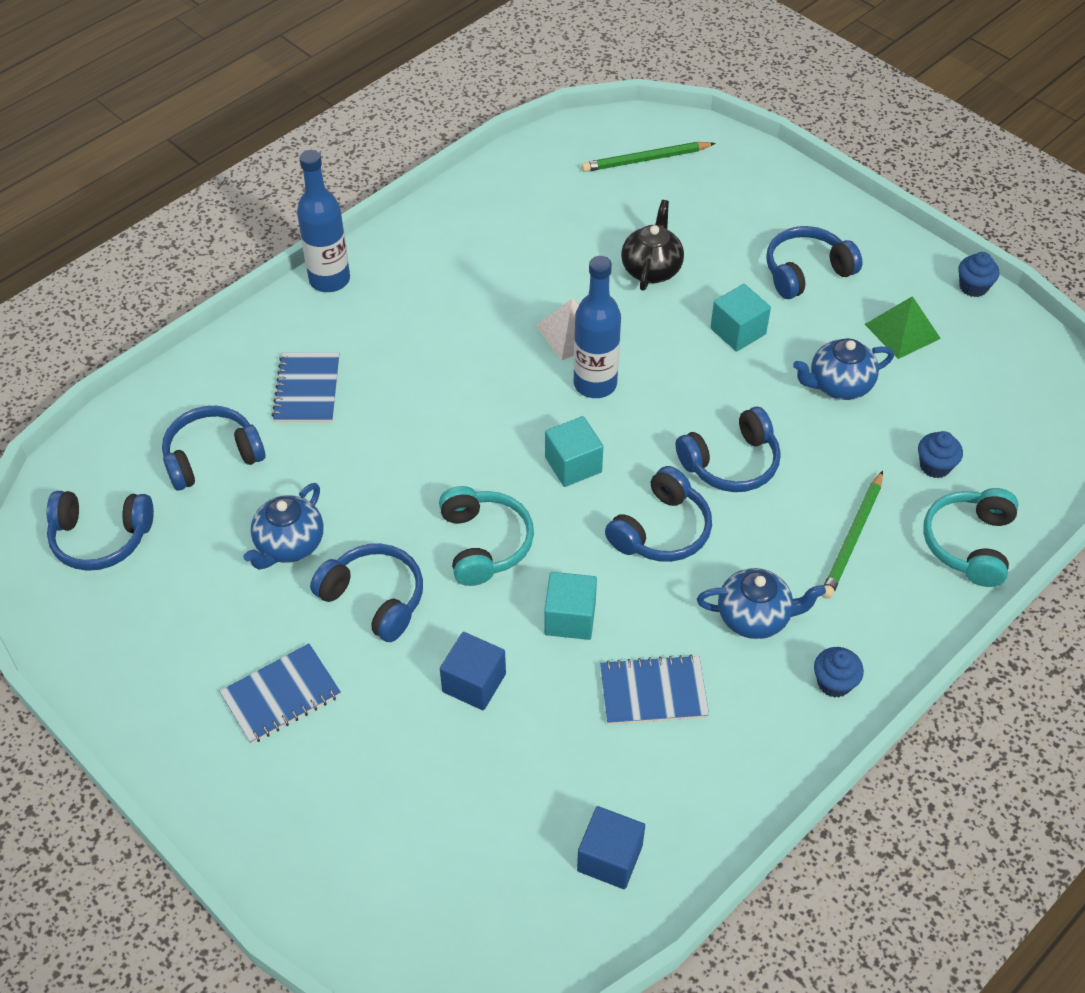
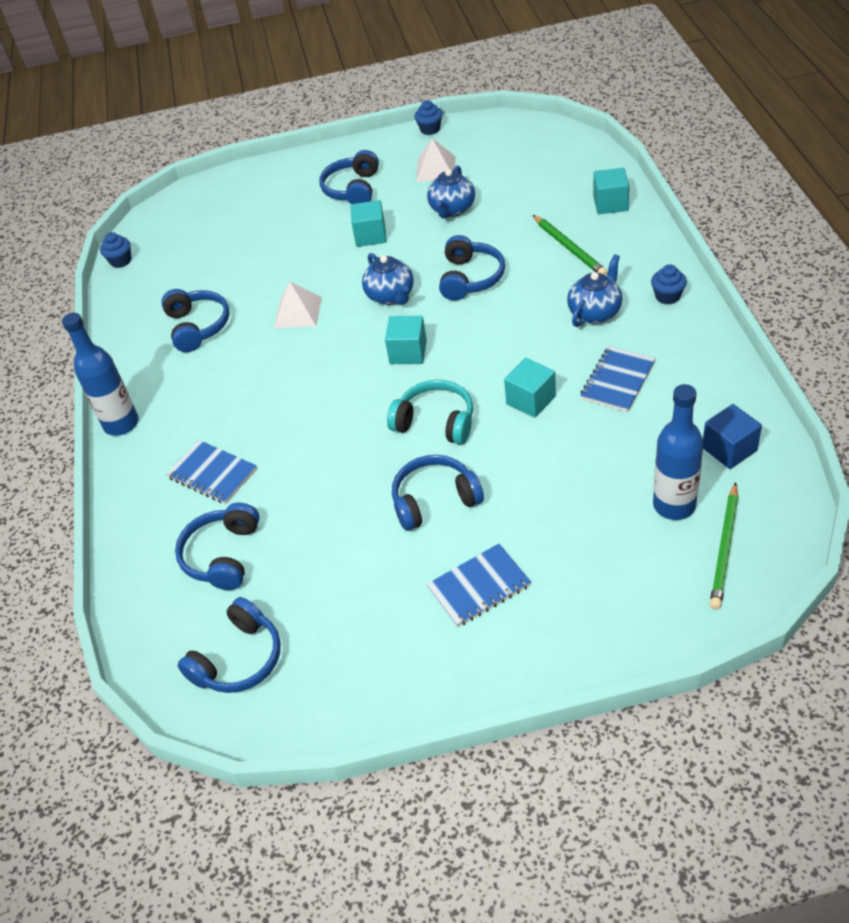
camera: 50 degrees left, 5 degrees down
(281, 695) = (479, 587): blue notebook -> blue notebook turned 60 degrees clockwise
(289, 545) = (347, 535): blue teapot -> blue teapot (391, 296)
(474, 683) = (547, 469): blue cube -> none
(595, 384) = (351, 317): blue bottle -> blue bottle (674, 505)
(646, 160) = (188, 223): green pencil -> green pencil (725, 548)
(651, 269) = (282, 255): black teapot -> none
(661, 530) = (496, 329): blue headphones -> blue headphones (197, 327)
(902, 331) = (436, 169): green pyramid -> white pyramid
(935, 466) = (545, 195): blue cupcake -> blue cupcake (121, 261)
(969, 544) = (610, 204): turquoise headphones -> turquoise cube

